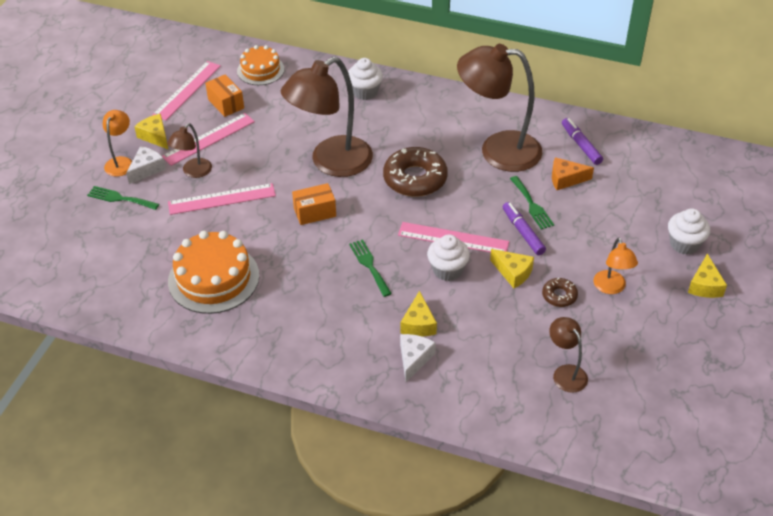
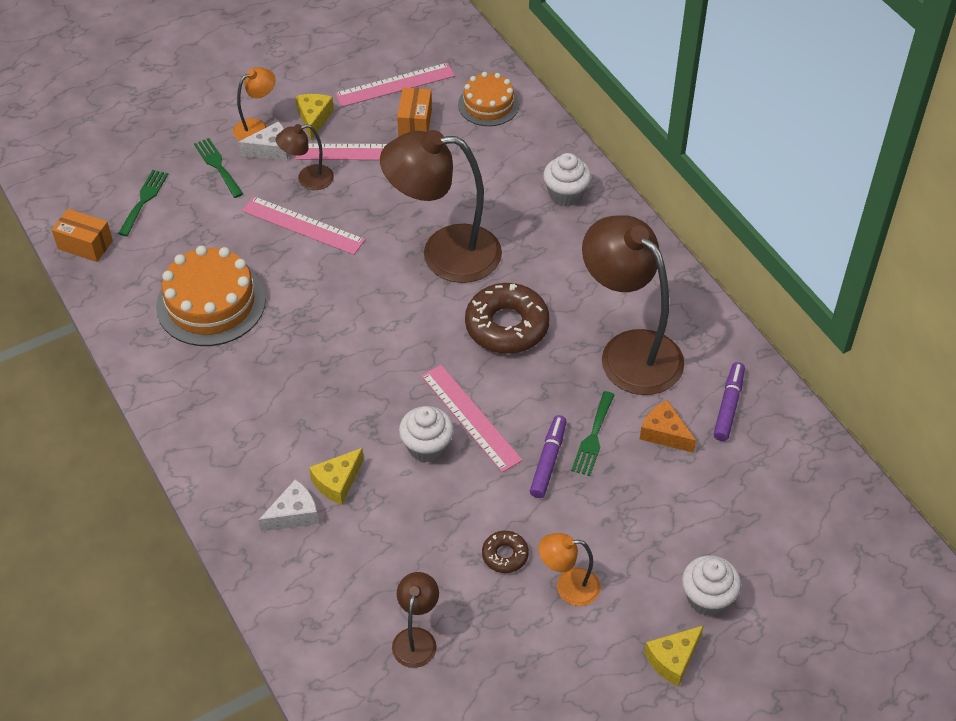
camera: 40 degrees right, 5 degrees up
(315, 212) = (371, 297): orange box -> orange box (85, 245)
(369, 265) = (359, 389): green fork -> green fork (144, 200)
(513, 272) = (487, 497): yellow cheese -> none
(611, 288) = (568, 587): orange lamp -> orange lamp turned 60 degrees clockwise

